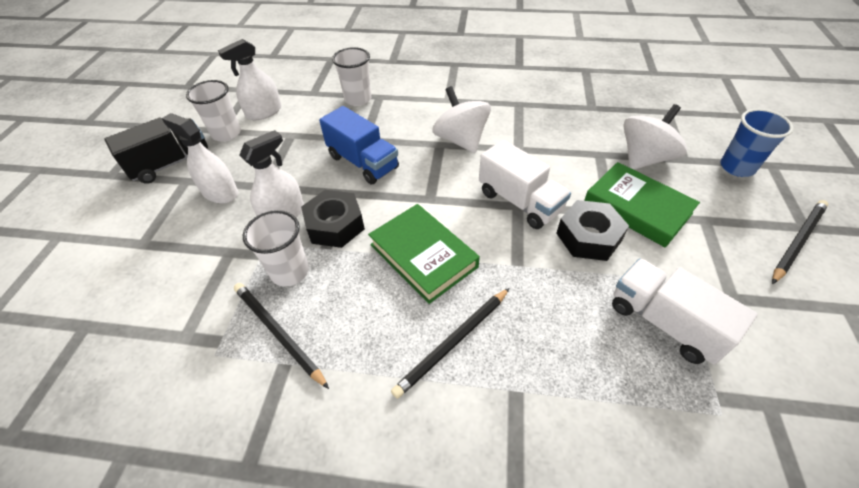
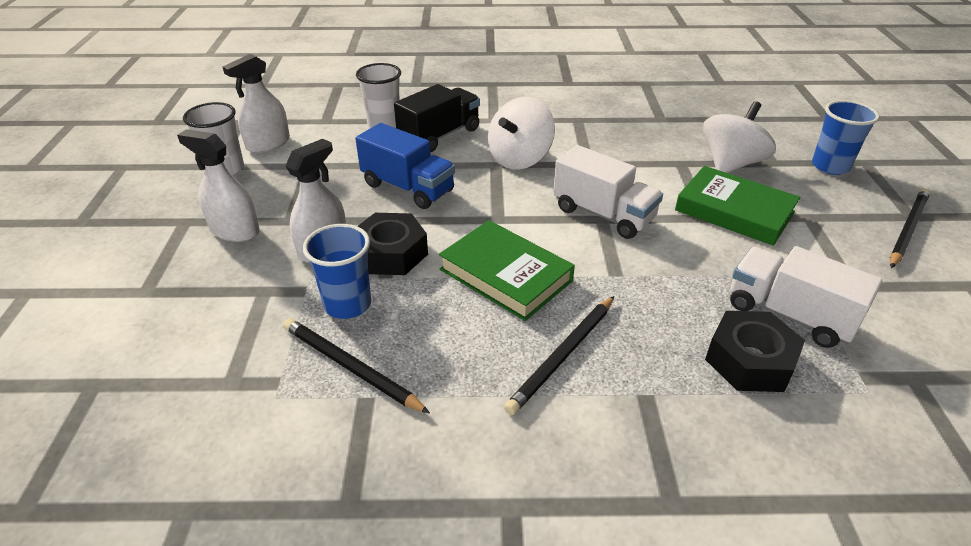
camera: 10 degrees left, 10 degrees down
(171, 163) = (160, 204): black truck -> black truck (439, 136)
(290, 272) = (347, 304): white cup -> blue cup
(461, 140) = (519, 159): white spinning top -> white spinning top turned 105 degrees counterclockwise
(588, 237) = (688, 242): black nut -> black nut (749, 360)

